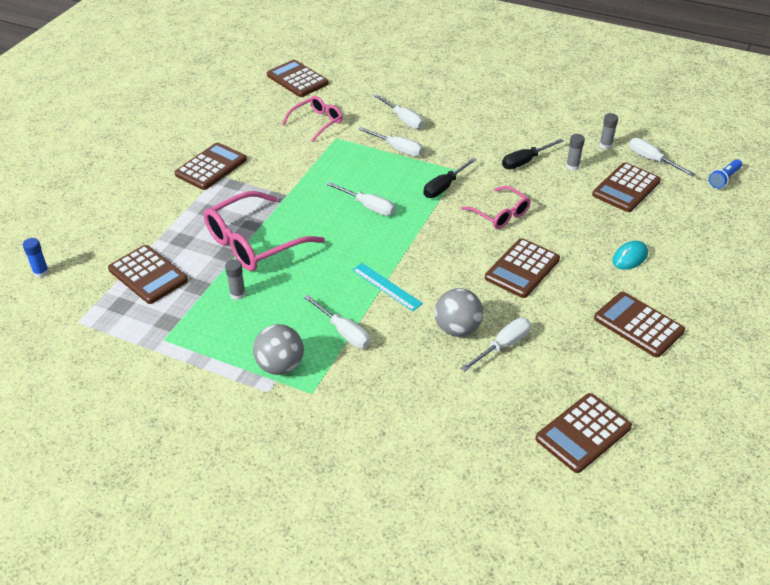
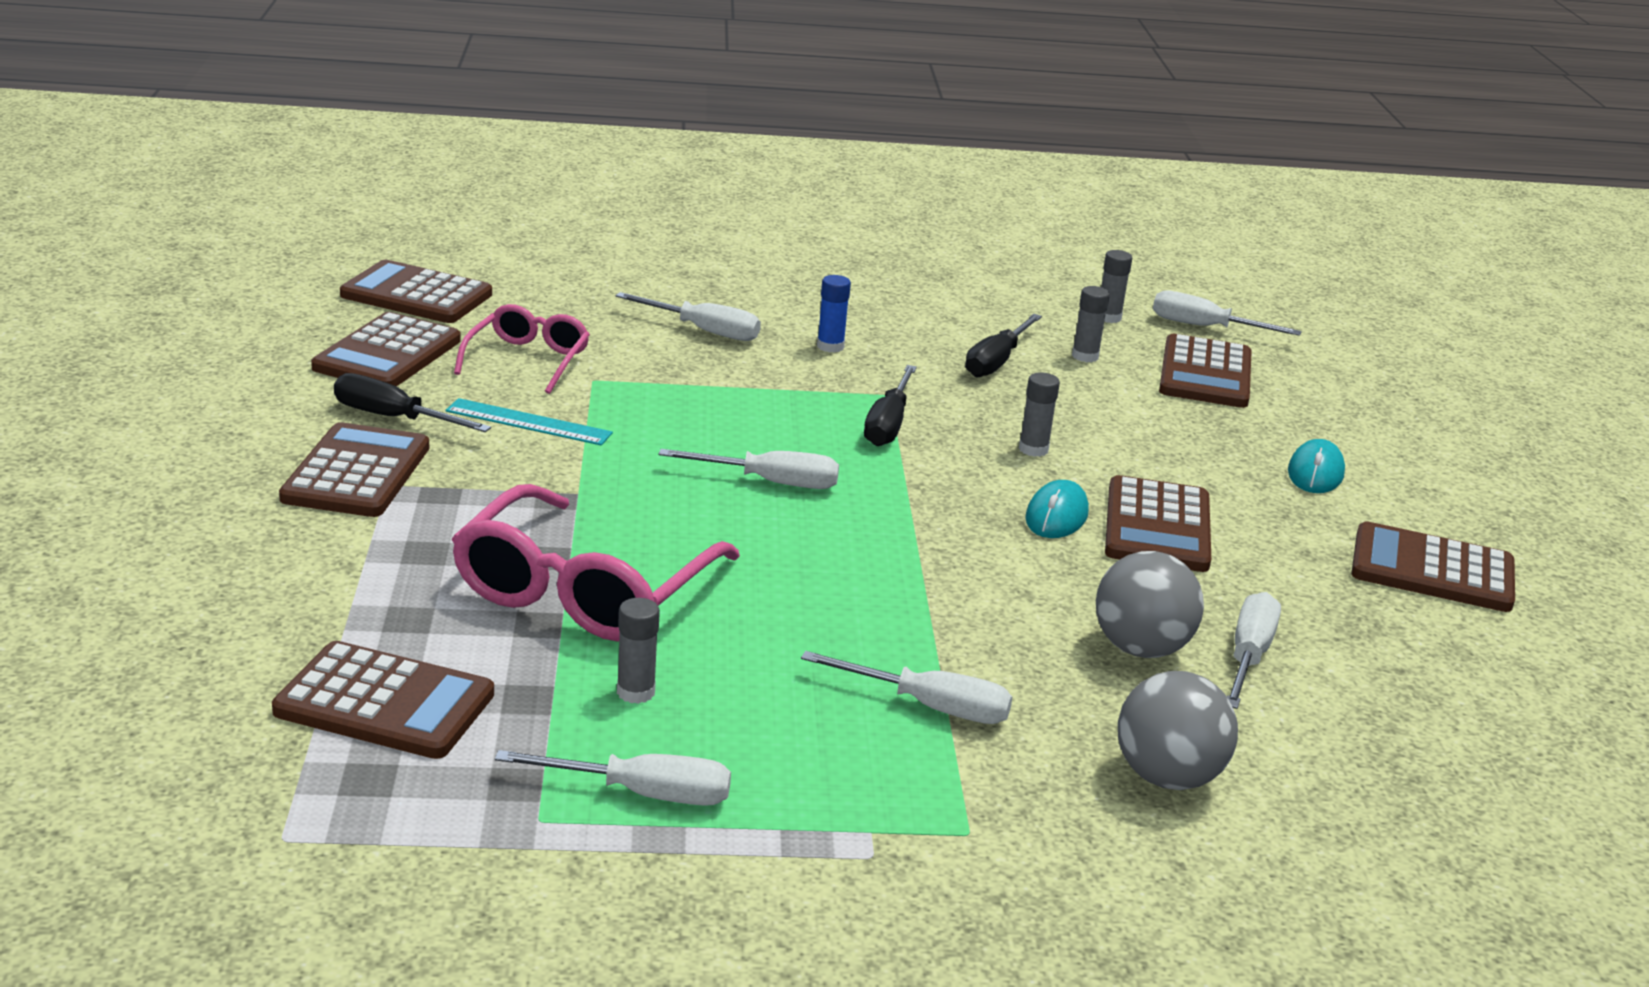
camera: 30 degrees left, 15 degrees down
(41, 272) = (87, 760): blue glue stick -> blue glue stick (830, 346)
(243, 143) = (394, 418): none -> black screwdriver
(280, 366) = (855, 801): grey ball -> grey ball (1167, 777)
(386, 287) = (938, 609): turquoise ruler -> turquoise ruler (528, 422)
(397, 149) = (737, 379): white screwdriver -> white screwdriver (641, 793)
(479, 252) = (1056, 516): none -> turquoise mouse
(500, 214) = (1033, 449): pink glasses -> grey glue stick
(583, 433) = (1521, 760): brown calculator -> brown calculator (387, 354)
(724, 179) = (1340, 336): blue flashlight -> none

